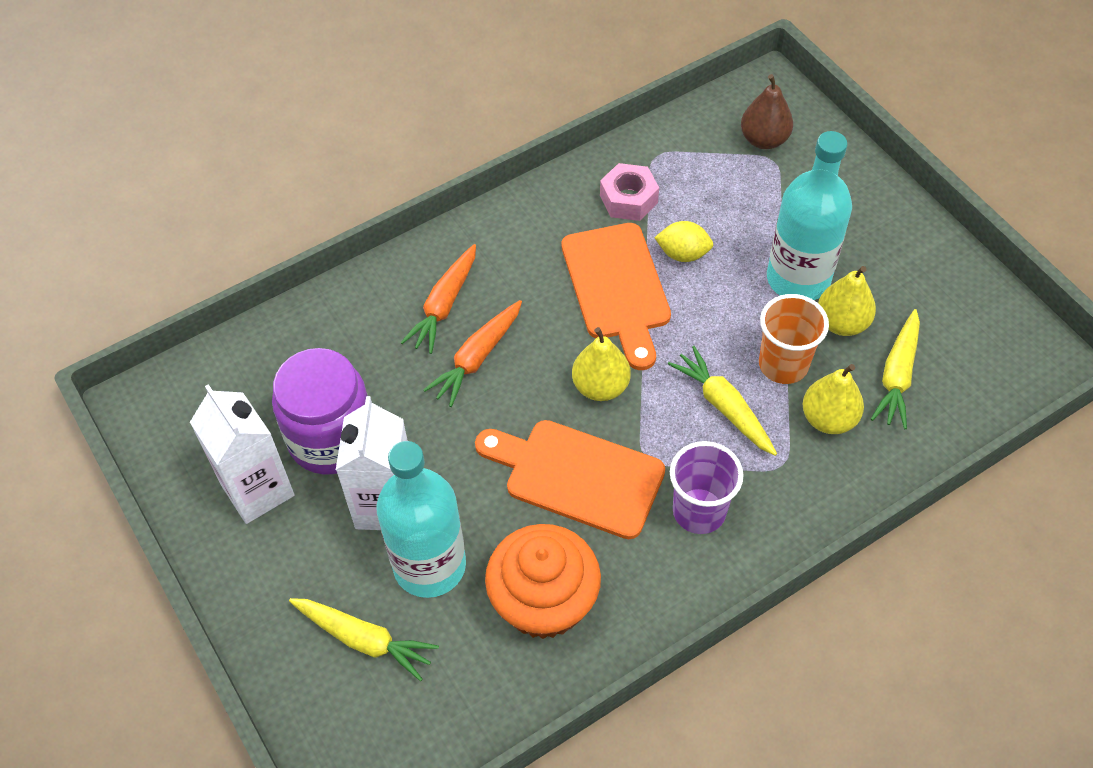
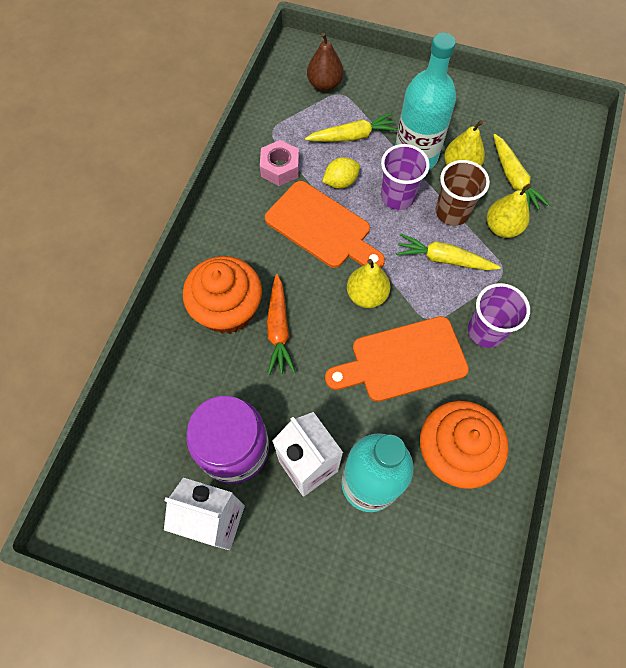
camera: 40 degrees left, 10 degrees up
(365, 640) = (374, 563): yellow carrot -> yellow carrot (353, 136)
(444, 306) = (228, 309): orange carrot -> orange cupcake
(734, 309) = (397, 197): none -> purple cup
(783, 365) = (452, 212): orange cup -> brown cup

